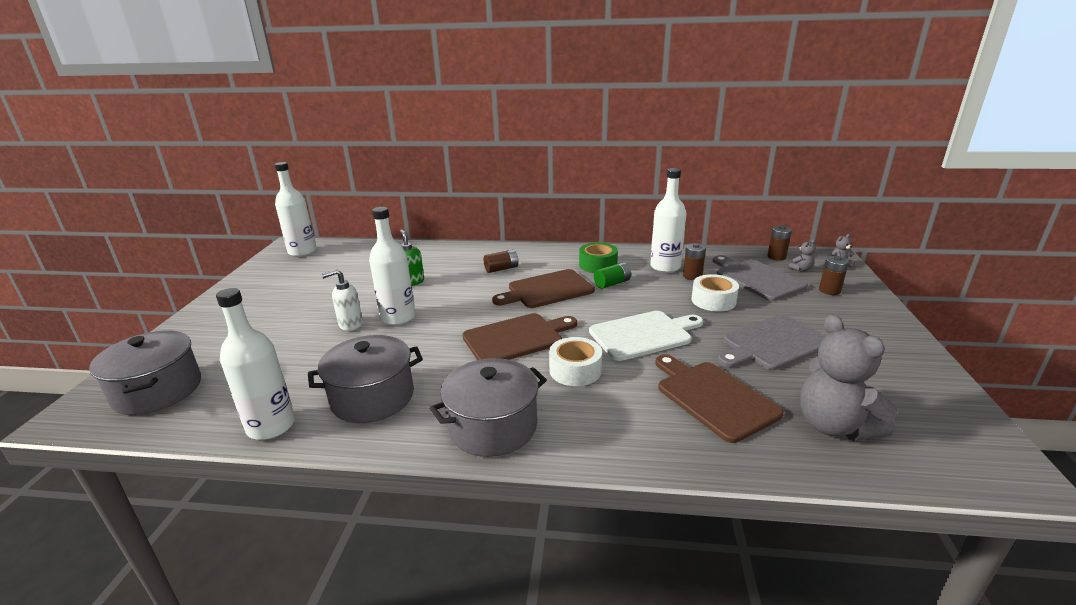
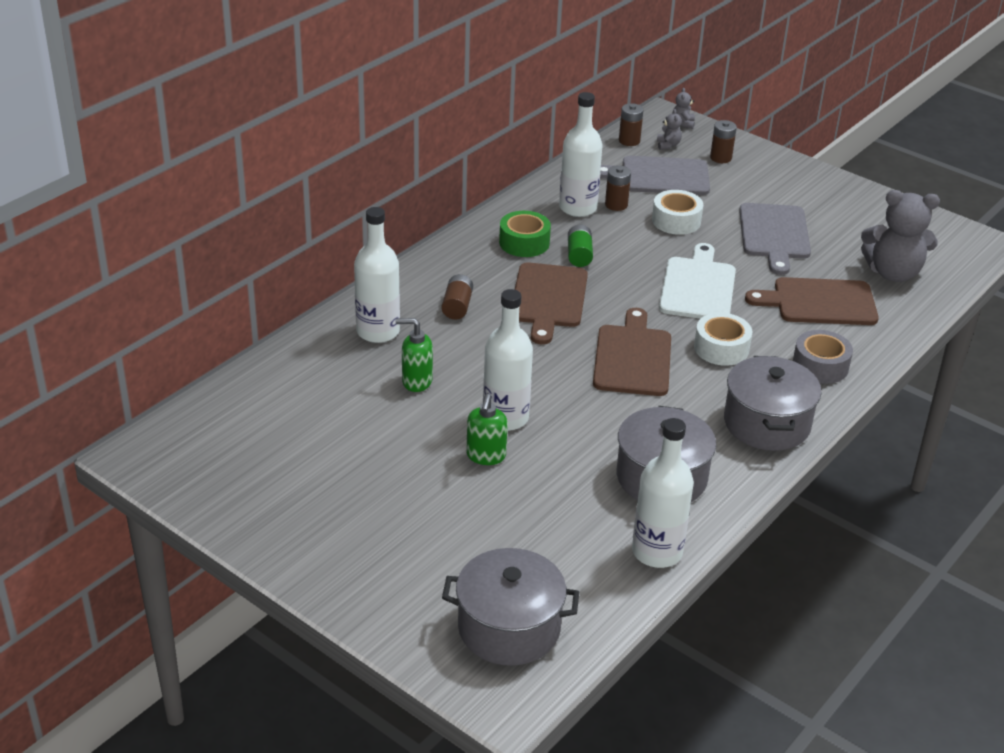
camera: 60 degrees left, 10 degrees up
(302, 252) = (184, 447): white bottle -> white bottle (378, 331)
(350, 324) = (486, 456): white soap dispenser -> green soap dispenser
(614, 429) = (820, 366): none -> grey tape

